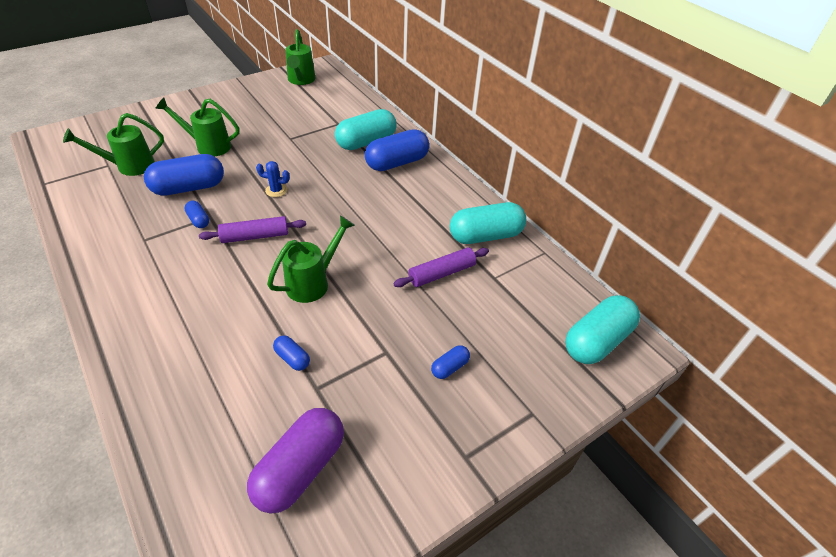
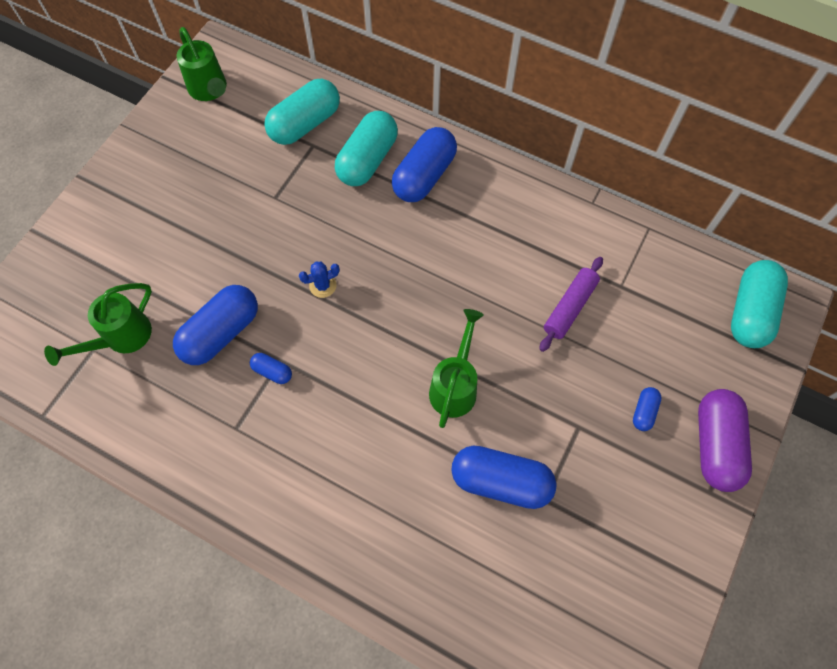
camera: 25 degrees left, 20 degrees up
(208, 146) = (188, 258): green watering can -> none
(255, 236) = (351, 360): purple rolling pin -> none
(292, 358) = (501, 481): blue capsule -> blue capsule, size x2.15
(300, 469) = (588, 581): purple capsule -> purple capsule (715, 445)
(485, 236) = (581, 236): turquoise capsule -> turquoise capsule (305, 124)

